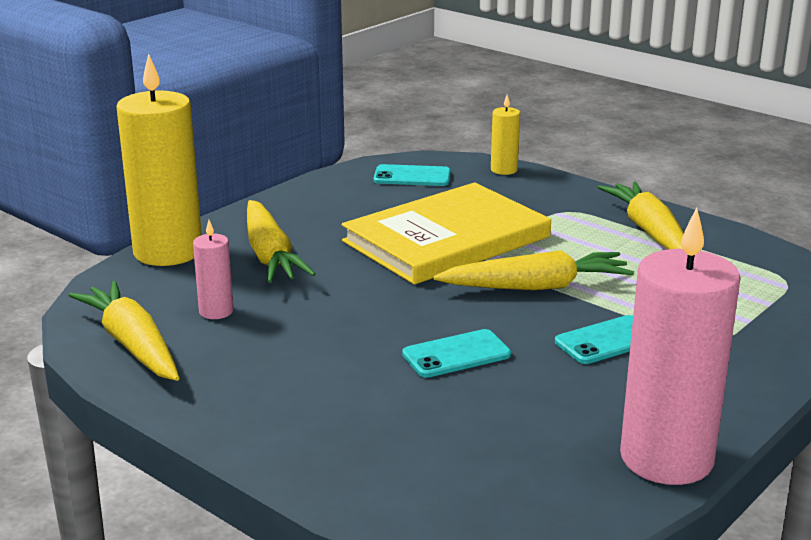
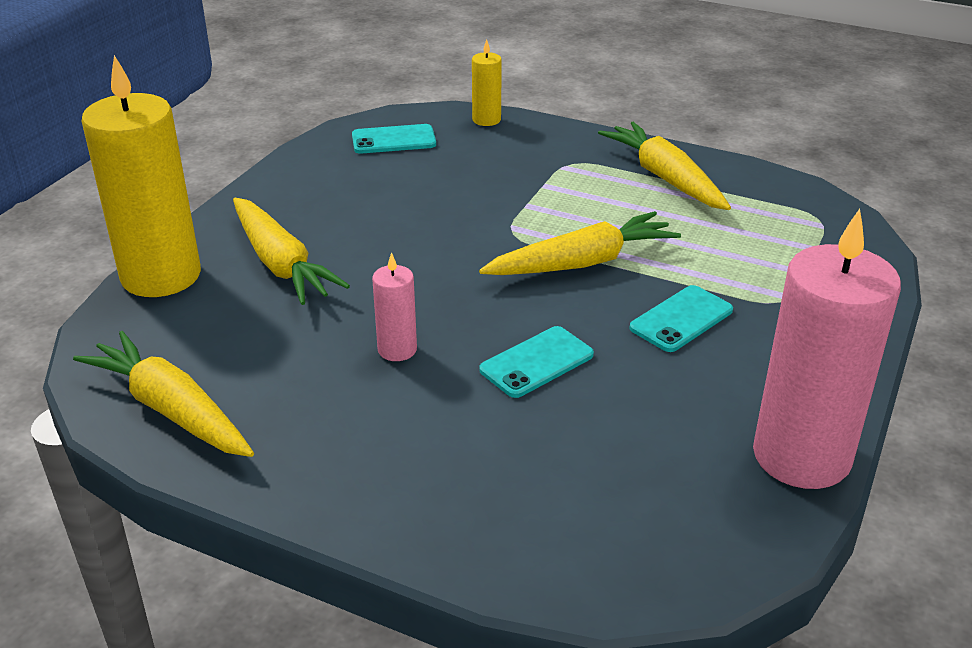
camera: 15 degrees left, 10 degrees up
(216, 311) = (250, 348): pink candle -> pink candle (397, 349)
(446, 239) = (464, 215): yellow book -> none

